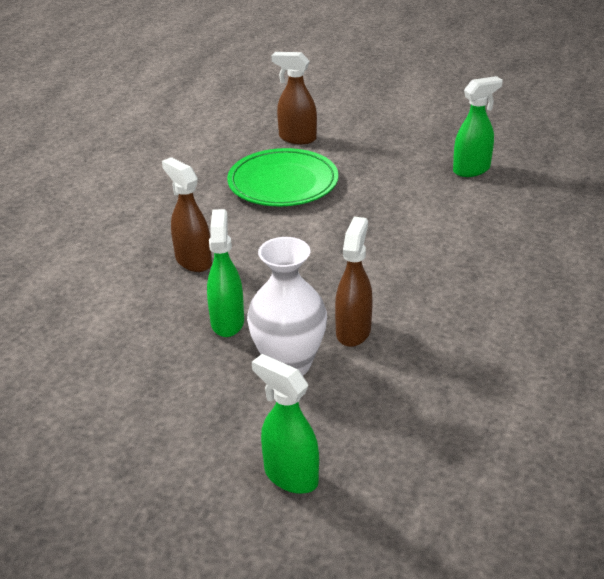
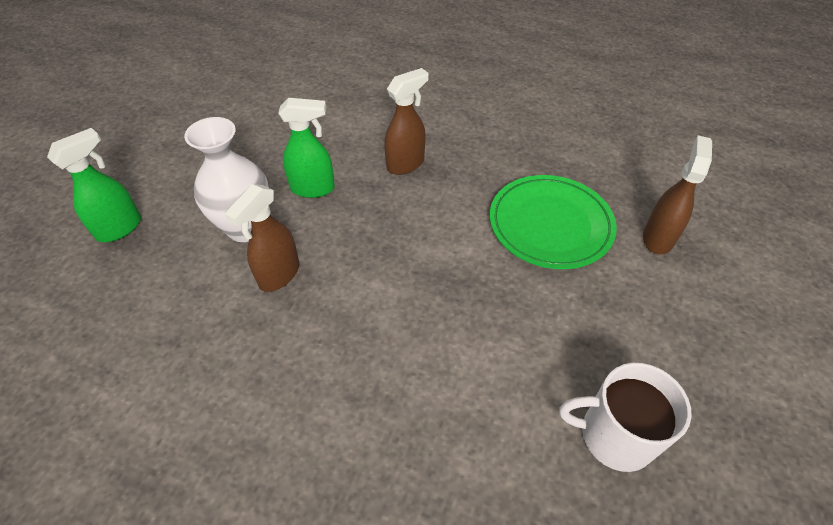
camera: 90 degrees right, 15 degrees up
(353, 331) = (279, 275): brown spray bottle -> brown spray bottle turned 105 degrees clockwise
(472, 170) = (614, 435): green spray bottle -> white mug

